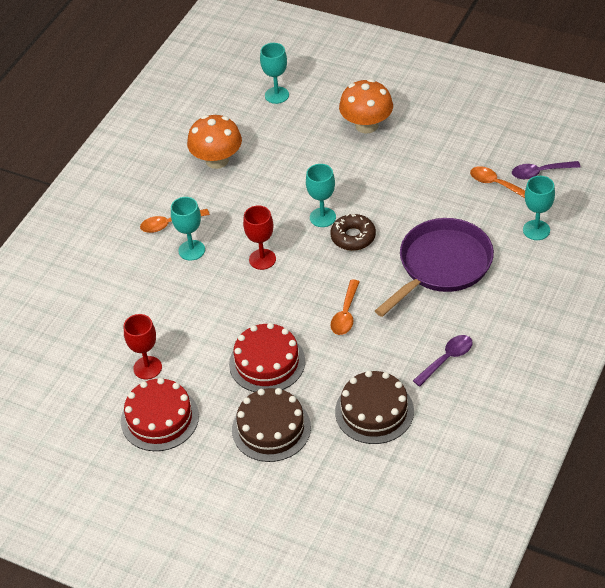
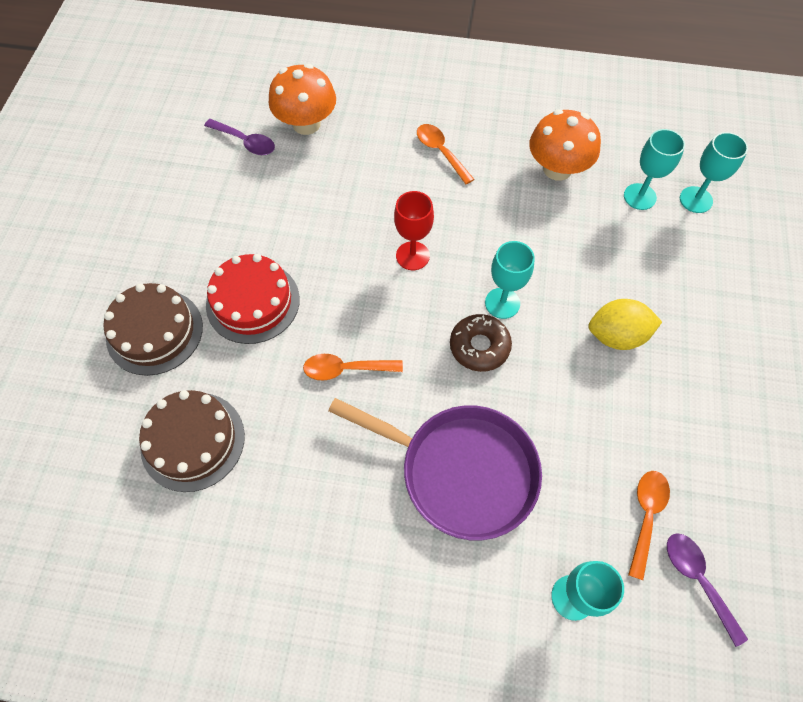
camera: 70 degrees right, 15 degrees up
(147, 368) = (227, 190): red goblet -> none
(159, 418) = (158, 220): red cake -> none
(191, 250) = (407, 183): turquoise goblet -> turquoise goblet (639, 196)
(366, 125) = (689, 314): orange mushroom -> orange mushroom (306, 124)
(370, 165) = (616, 336): none -> yellow lemon
(447, 359) = (293, 515): purple spoon -> purple spoon (245, 142)

